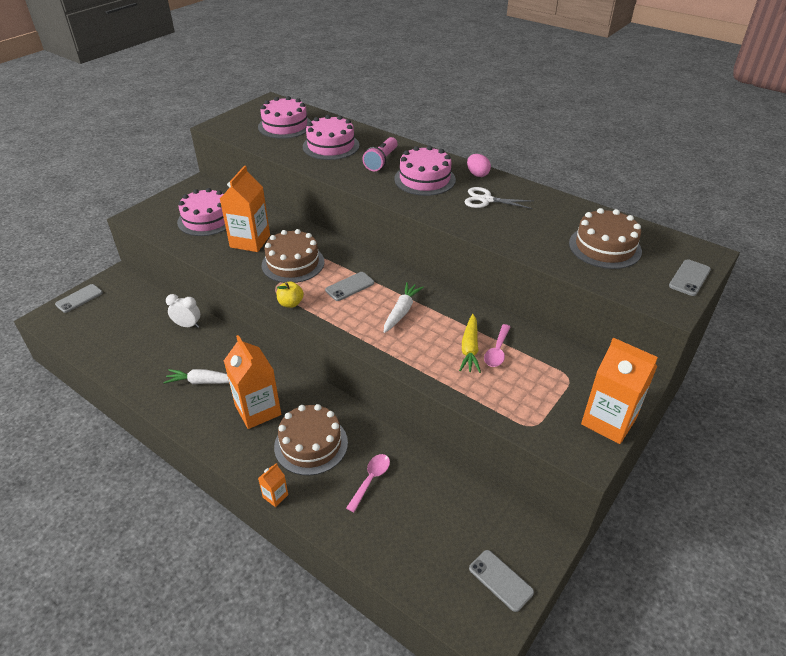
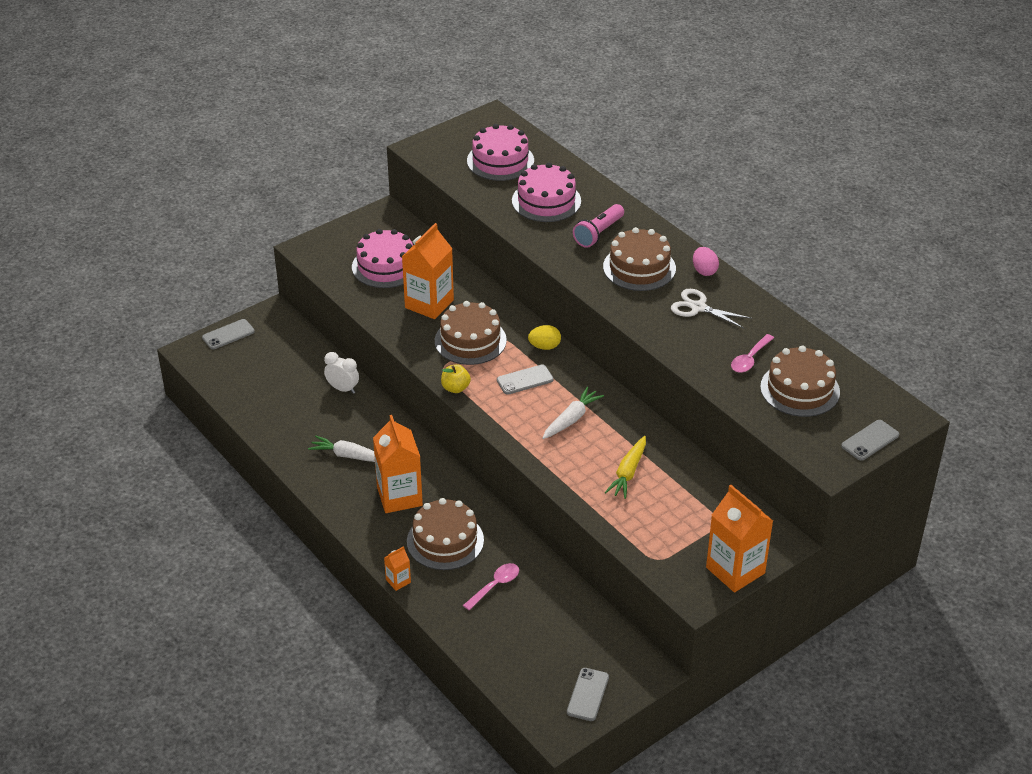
camera: 15 degrees right, 0 degrees up
(357, 258) = (544, 346): none -> yellow egg
(424, 179) = (639, 267): pink cake -> brown cake
(497, 351) = (656, 481): pink spoon -> pink spoon (750, 359)
(500, 580) = (588, 694): grey phone -> grey phone turned 45 degrees clockwise

